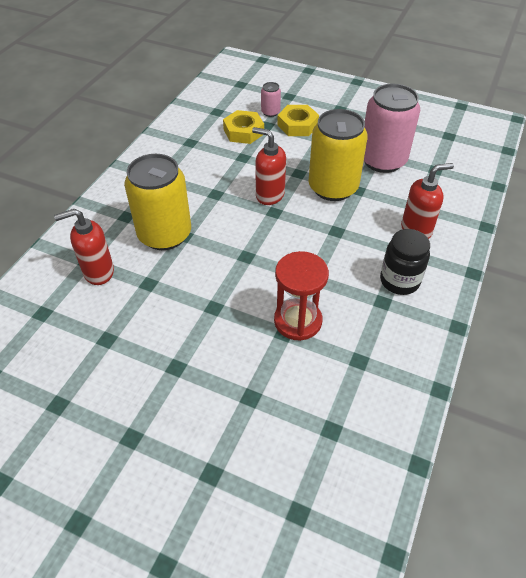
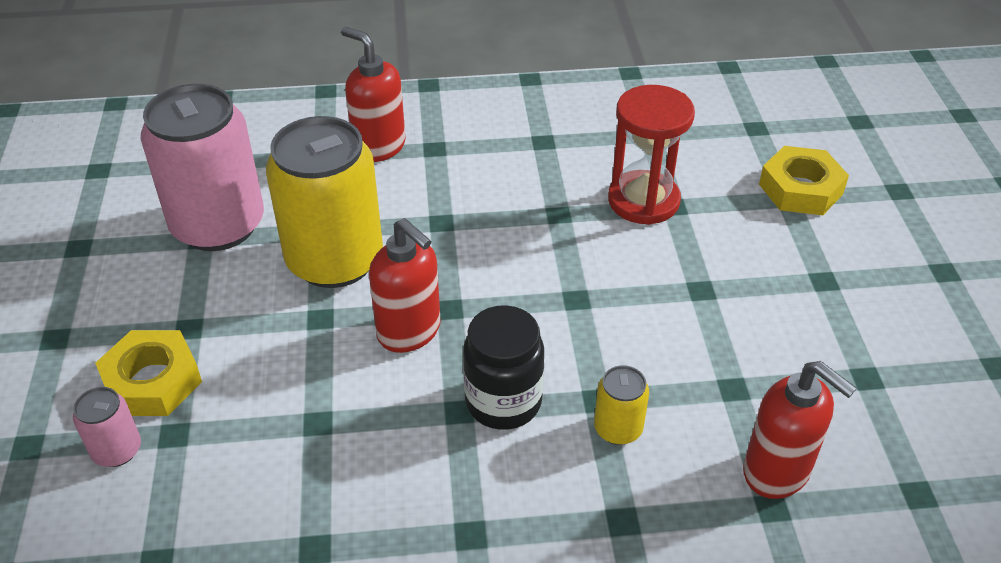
camera: 120 degrees left, 5 degrees down
(164, 234) = (618, 428): yellow can -> yellow can, size x0.43
(243, 132) = (221, 464): yellow nut -> yellow nut (800, 189)
(269, 195) = (409, 332): red soap dispenser -> red soap dispenser turned 45 degrees counterclockwise
(399, 281) = (494, 137): black jar -> black jar (503, 402)

